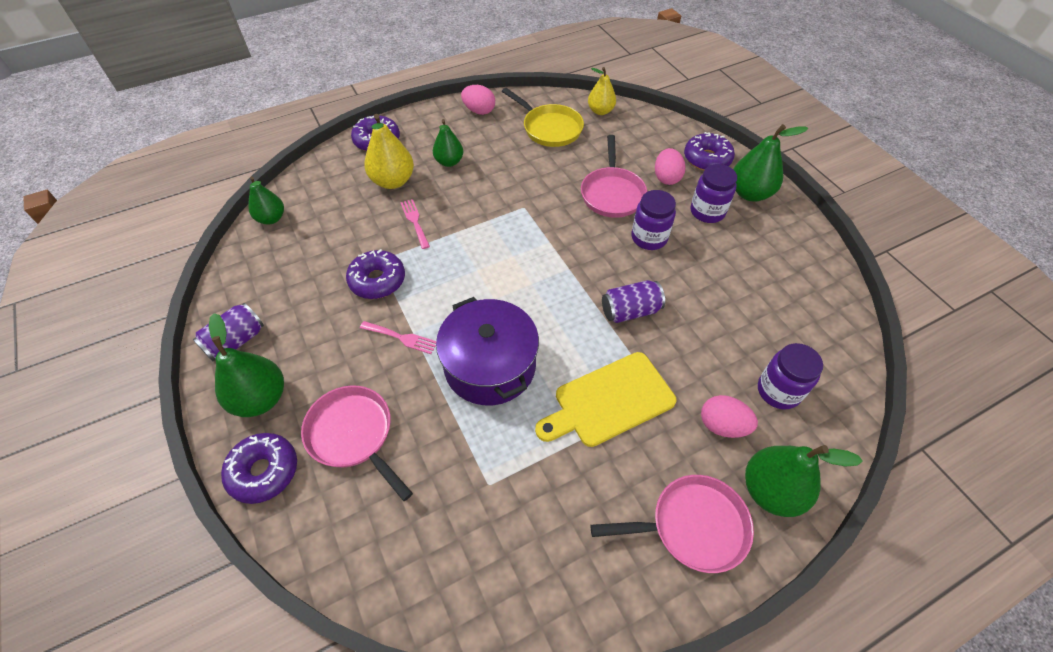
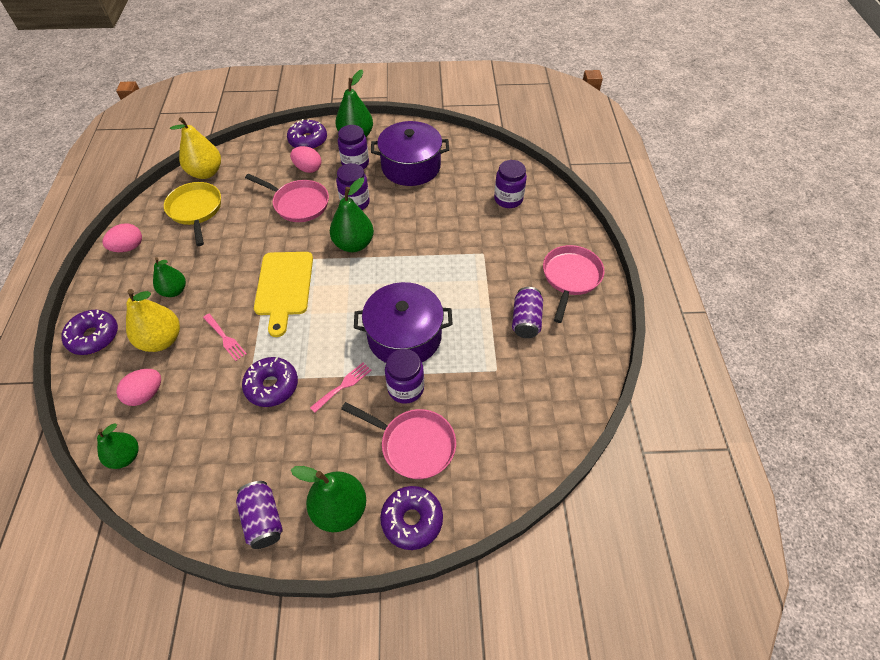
camera: 65 degrees left, 0 degrees up
(353, 435) = (413, 445): pink pan -> pink pan turned 135 degrees counterclockwise
(415, 221) = (225, 338): pink fork -> pink fork turned 135 degrees counterclockwise
(422, 396) = (405, 388): none -> purple jar
(549, 128) = (196, 210): yellow pan -> yellow pan turned 90 degrees counterclockwise
(600, 111) = (206, 173): yellow pear -> yellow pear, size x1.51
(609, 401) = (471, 280): yellow cutting board -> yellow cutting board (284, 287)
(630, 311) = (409, 240): purple can -> purple can (526, 320)
(722, 425) = (516, 234): pink egg -> pink egg (146, 394)
(746, 263) = (411, 166): none -> purple pot
(771, 491) = (566, 233): green pear -> green pear (354, 244)

